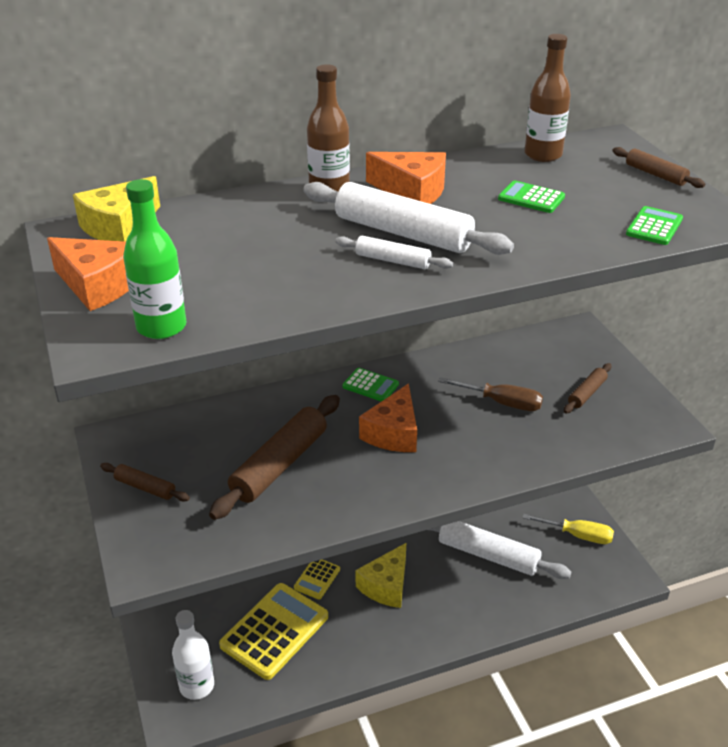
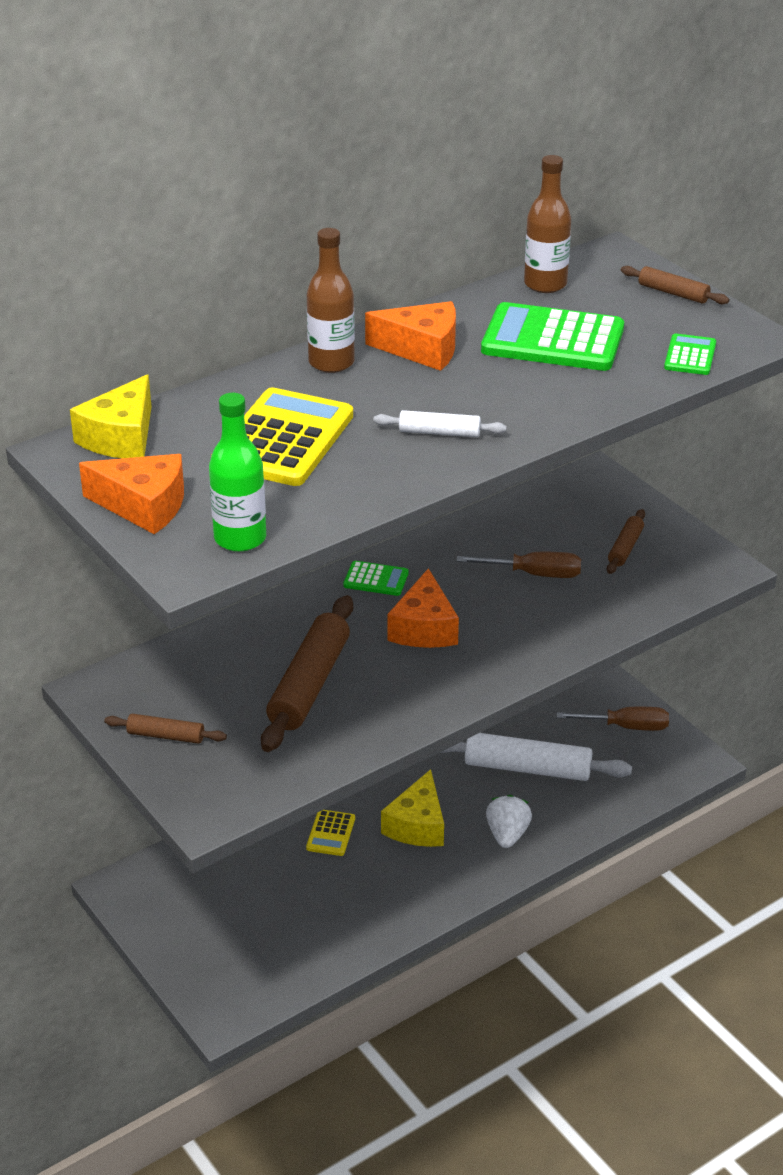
camera: 15 degrees left, 0 degrees up
(197, 686) = (233, 976): white bottle -> none
(274, 631) = (302, 900): yellow calculator -> yellow calculator (283, 439)
(403, 233) = (435, 400): white rolling pin -> none
(455, 609) = (507, 835): none -> white strawberry
(531, 198) = (553, 340): green calculator -> green calculator, size x2.05
(577, 535) = (625, 727): yellow screwdriver -> brown screwdriver

